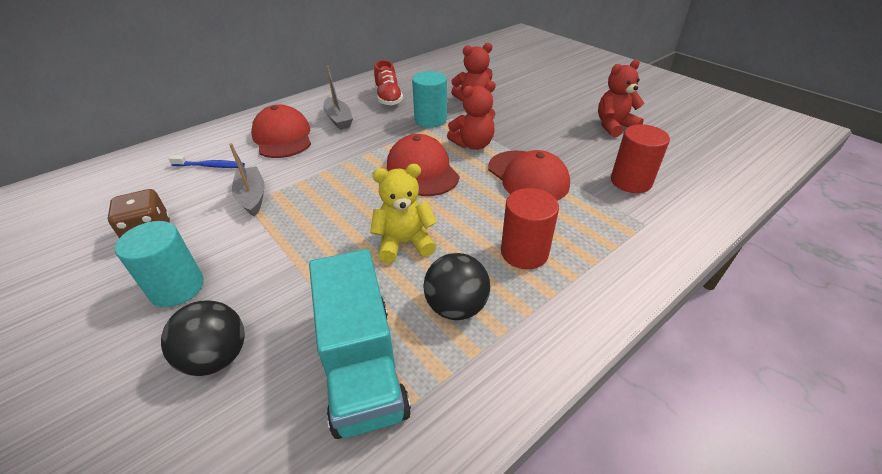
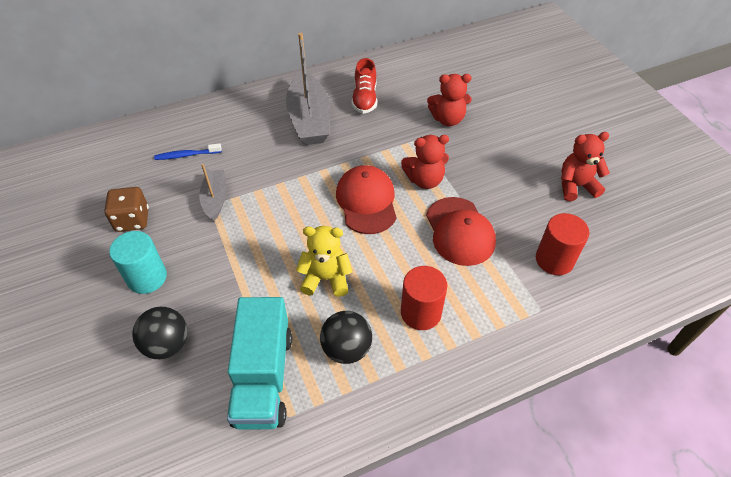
camera: 15 degrees right, 10 degrees up
(210, 166) = (187, 155): blue toothbrush -> blue toothbrush turned 150 degrees clockwise
(283, 137) = (254, 132): red cap -> none
(338, 119) = (309, 119): grey boat -> grey boat, size x1.79
(430, 120) = (396, 138): turquoise cylinder -> none

